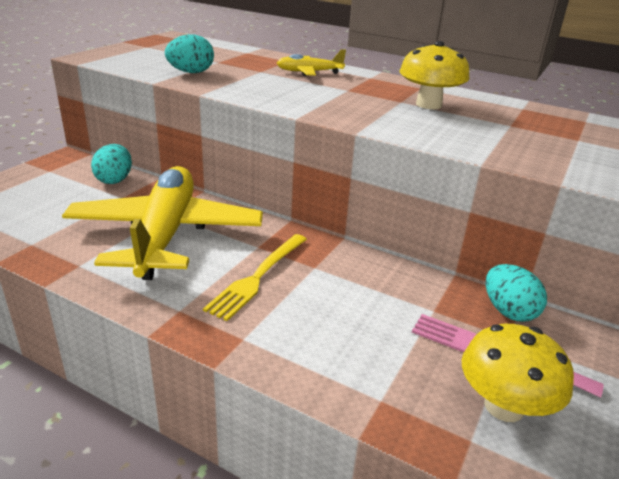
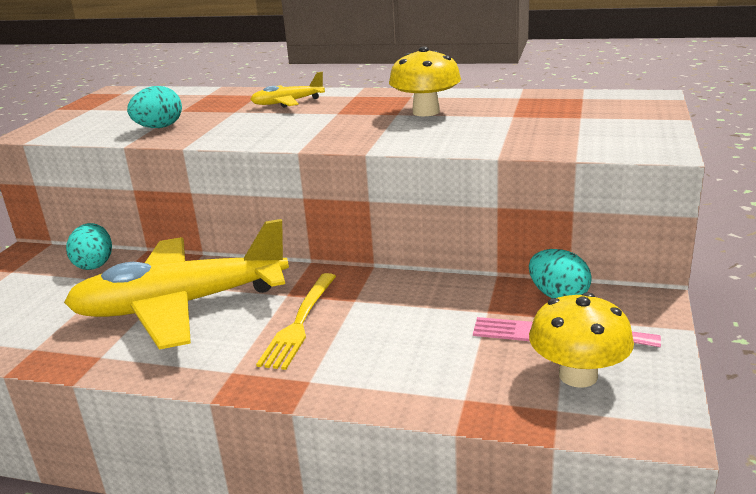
camera: 10 degrees left, 5 degrees down
(165, 234) = (181, 305): yellow plane -> yellow plane turned 90 degrees counterclockwise

